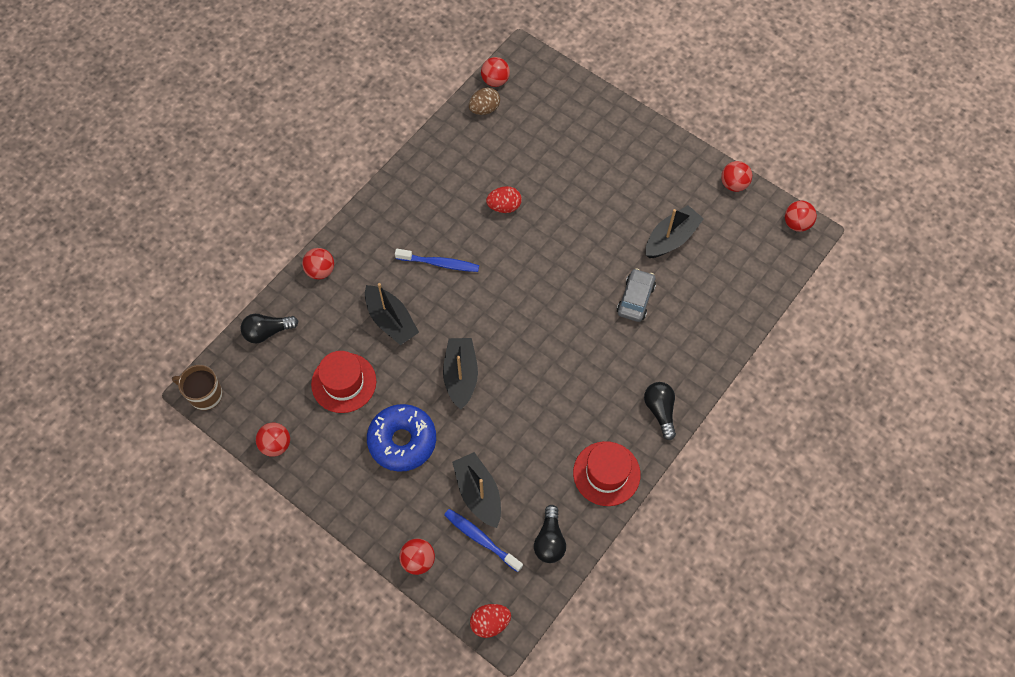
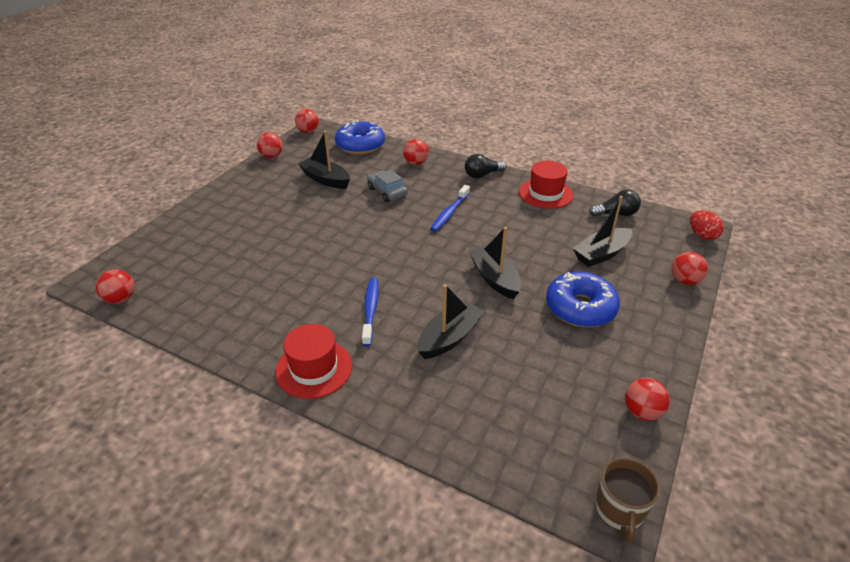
camera: 100 degrees left, 25 degrees down
(267, 332) = (501, 455): black light bulb -> none
(320, 271) = (398, 415): red ball -> red ball (416, 163)
(344, 382) = (538, 364): red hat -> red hat (314, 368)
(461, 376) = (494, 278): black boat -> black boat turned 75 degrees clockwise
(481, 539) = (639, 248): blue toothbrush -> blue toothbrush (449, 213)
(484, 109) = (161, 302): brown egg -> none
(504, 206) = (295, 273): red egg -> none
(635, 299) = (387, 192): grey car -> grey car turned 45 degrees clockwise
(752, 281) = (360, 145): none -> blue donut

